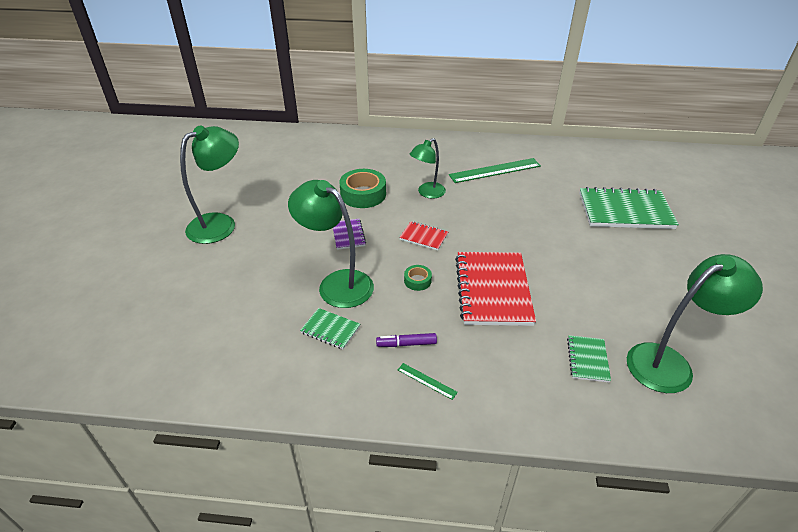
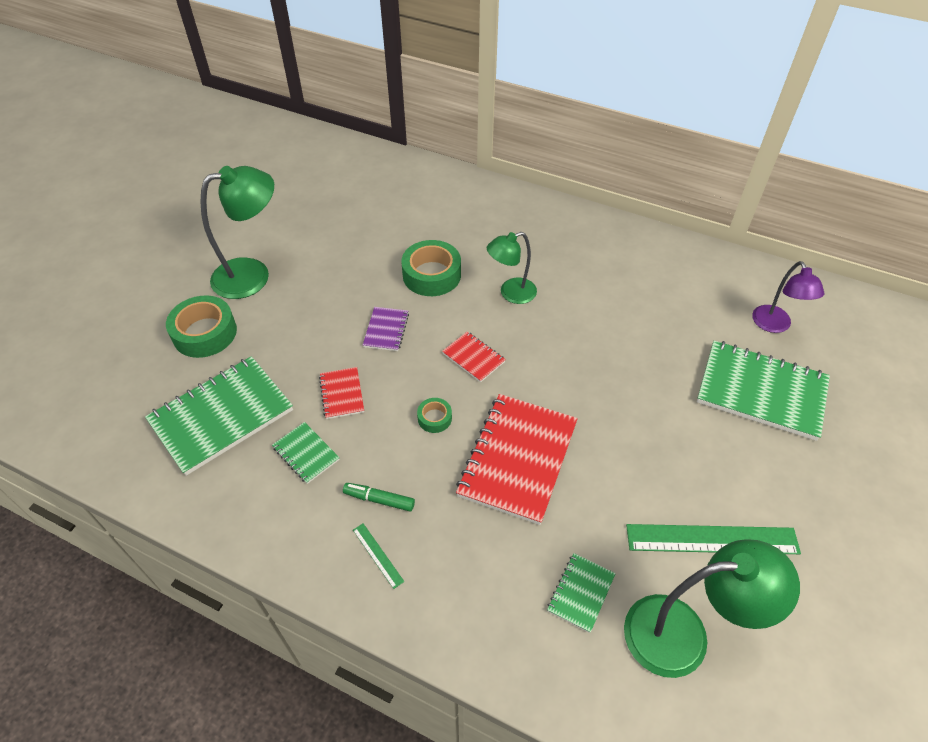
camera: 20 degrees right, 10 degrees up
(199, 271) = (205, 333): none -> green tape
(245, 323) = (221, 416): none -> green notebook
(337, 283) = (342, 394): green lamp -> red notebook
(406, 344) = (379, 499): purple marker -> green marker
(495, 170) = (617, 280): green ruler -> green ruler (712, 539)
(609, 173) = (774, 325): none -> purple lamp

